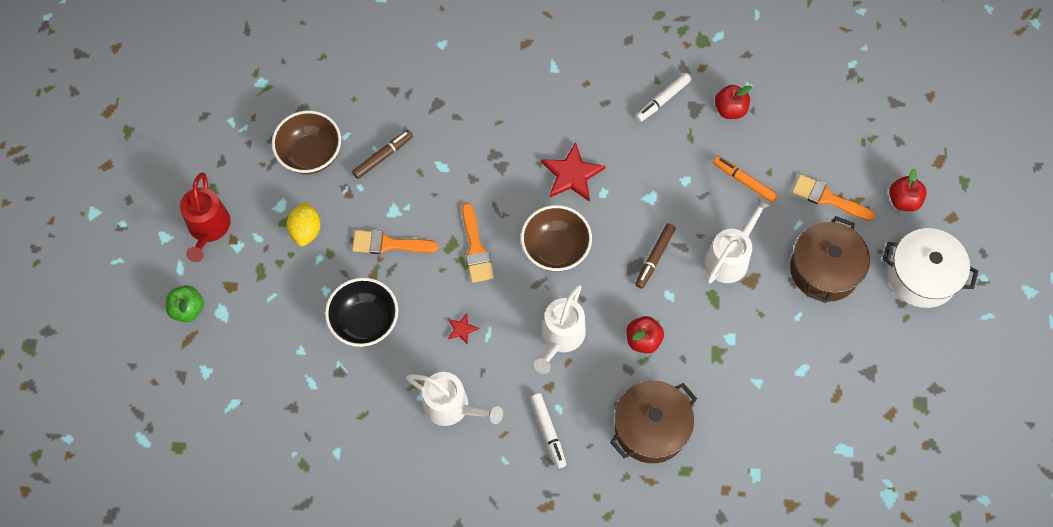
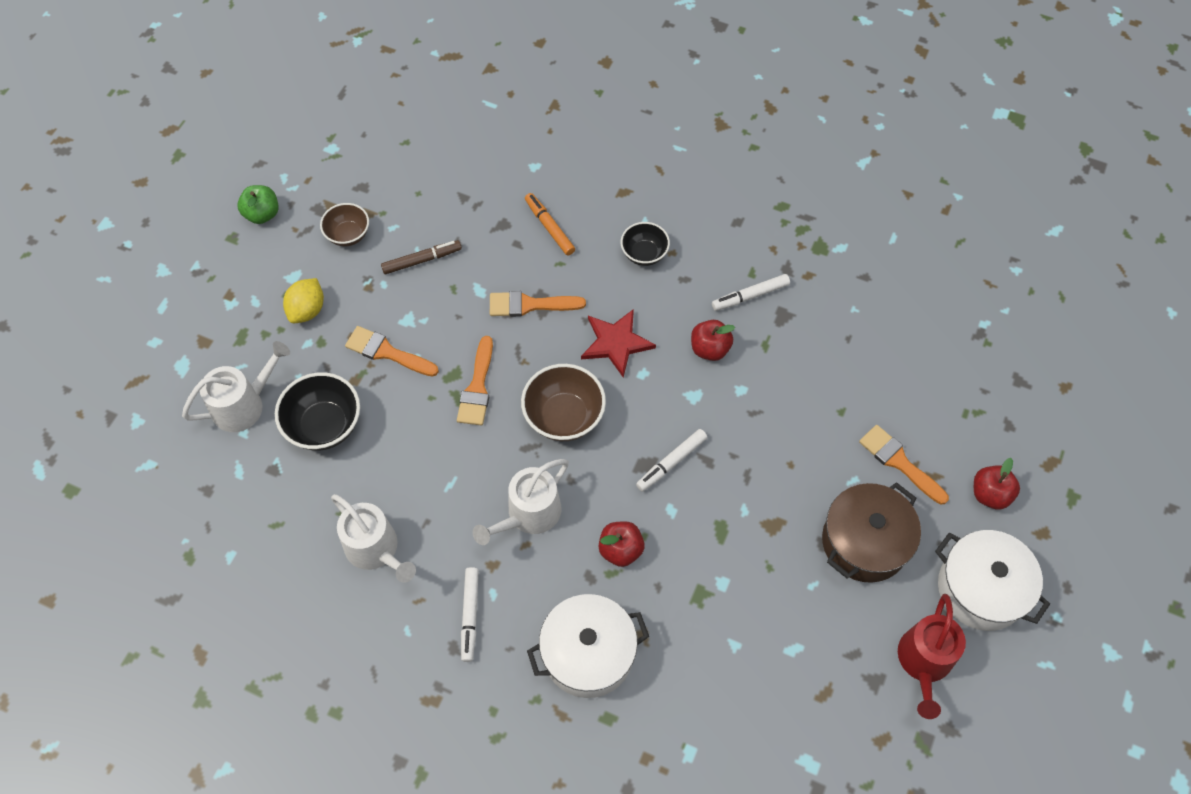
camera: 20 degrees right, 5 degrees down
(188, 309) = (150, 350): green apple -> green apple (262, 214)
(208, 228) = (210, 275): red watering can -> red watering can (924, 662)
(311, 154) = (348, 235): brown bowl -> brown bowl, size x0.63
(462, 329) = (424, 468): red star -> none
(489, 165) = (529, 305): none -> orange brush
(564, 92) = (644, 254): none -> black bowl
(651, 428) = (588, 653): brown pot -> white pot
(654, 257) = (671, 463): brown marker -> white marker
(730, 109) = (822, 329): red apple -> red apple (710, 349)
(730, 257) = (758, 491): white watering can -> white watering can (244, 405)
(744, 181) = (808, 412): orange marker -> orange marker (549, 227)

